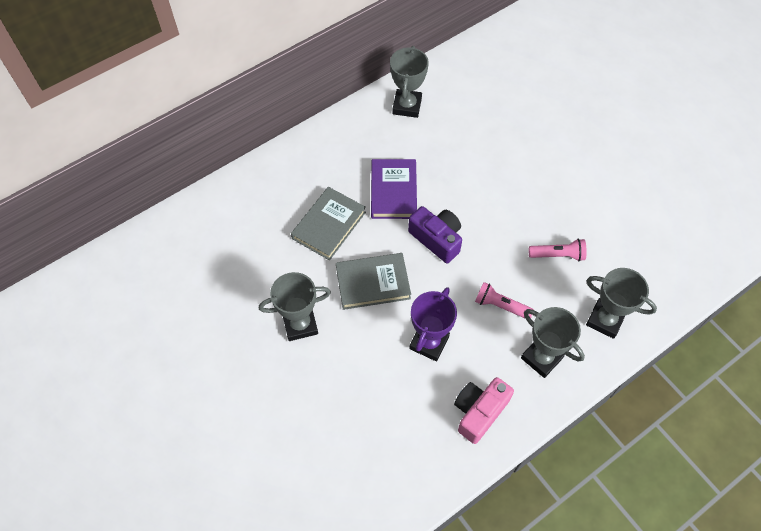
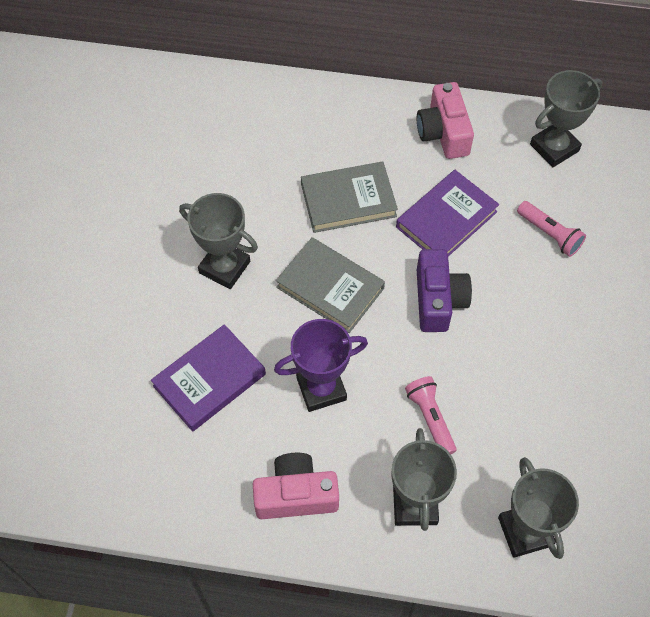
camera: 45 degrees right, 0 degrees up
(340, 144) = (443, 133): none -> pink camera
(363, 395) = (209, 380): none -> purple book
(557, 255) = (548, 423): pink flashlight -> pink flashlight (549, 234)

